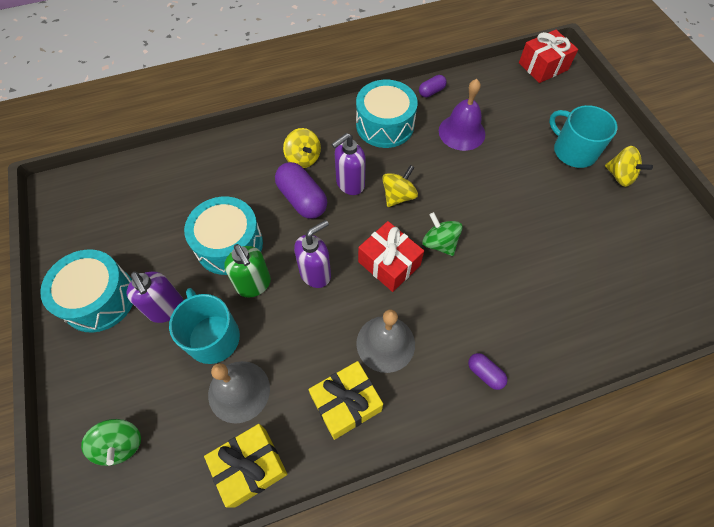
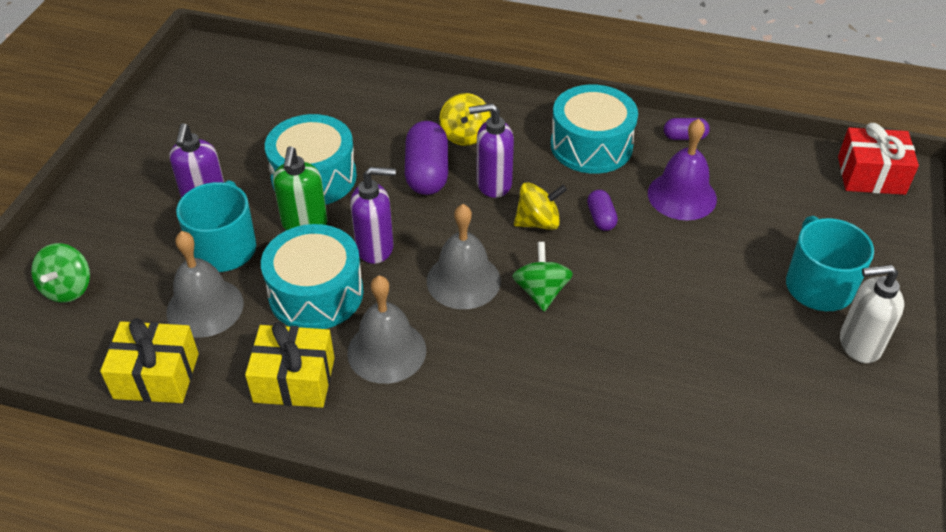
camera: 35 degrees right, 15 degrees down
(99, 298) = (156, 161): turquoise drum -> turquoise drum (316, 293)
(389, 263) = (463, 280): red gift -> grey bell
(485, 373) = (468, 443): purple capsule -> purple capsule (601, 218)
(619, 176) = (858, 344): yellow spinning top -> white soap dispenser

